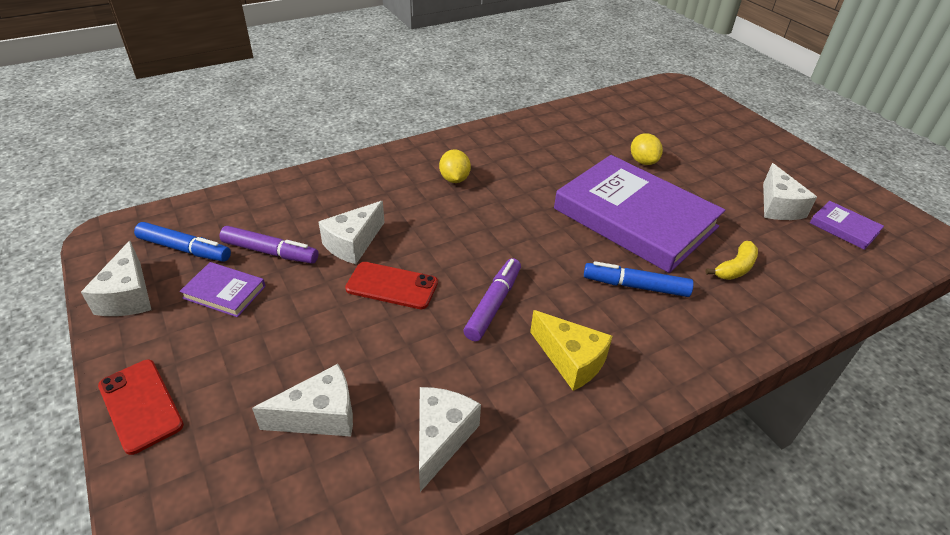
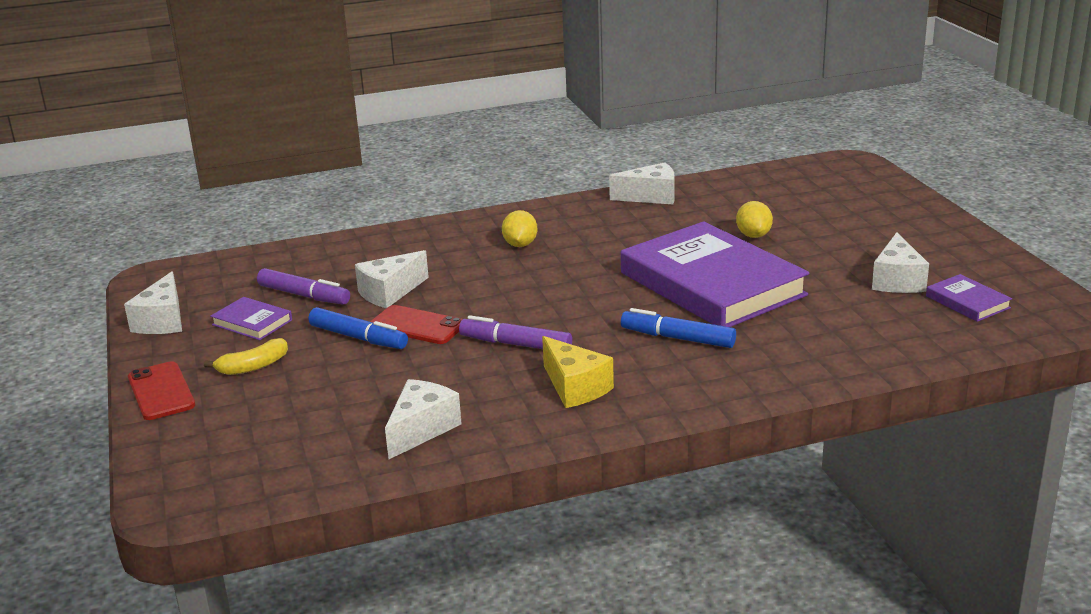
camera: 15 degrees right, 15 degrees down
(185, 249) = (222, 290): blue marker -> blue marker (358, 338)
(320, 416) = (316, 408): white cheese -> white cheese (651, 197)
(493, 304) = (515, 344): purple marker -> purple marker turned 105 degrees counterclockwise
(735, 268) = (803, 330): yellow banana -> yellow banana (253, 366)

